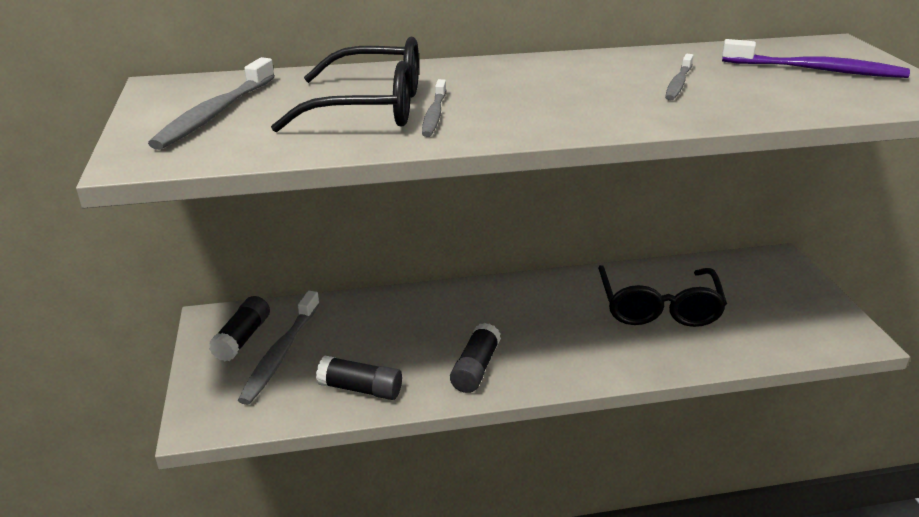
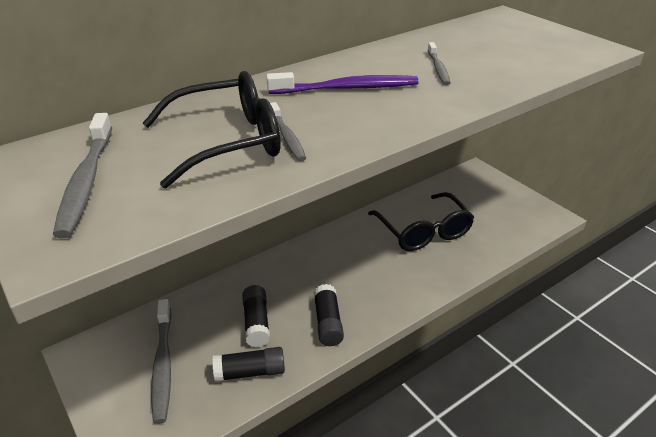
camera: 25 degrees left, 5 degrees up
(242, 338) = (119, 362): black glue stick -> black glue stick (256, 323)
(816, 70) = (513, 39): purple toothbrush -> purple toothbrush (347, 88)

